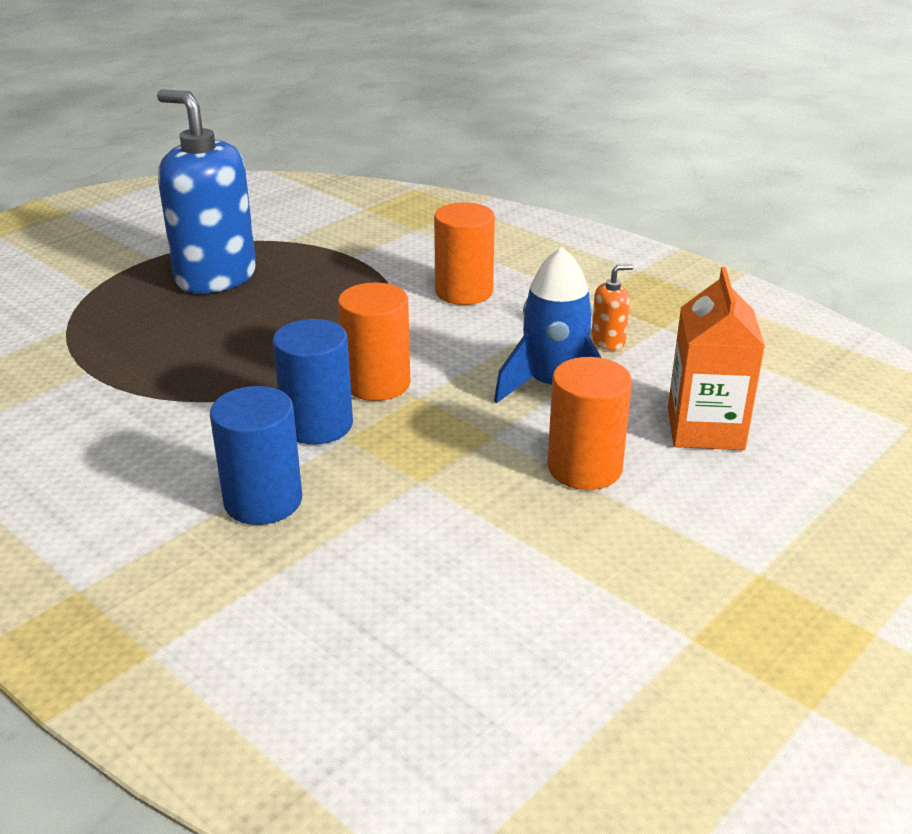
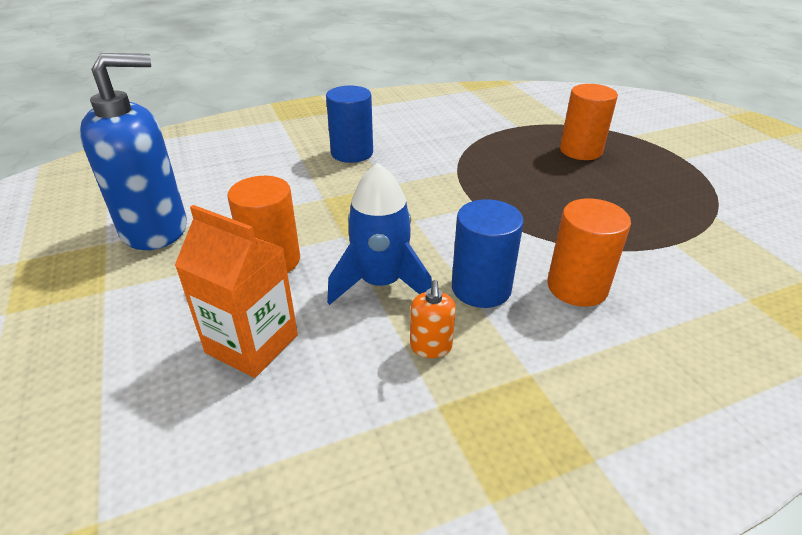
camera: 115 degrees right, 5 degrees up
(215, 277) = (641, 176): blue soap dispenser -> blue soap dispenser (155, 229)
(317, 425) = (409, 178): blue cylinder -> blue cylinder (481, 288)
(377, 383) = (442, 207): orange cylinder -> orange cylinder (580, 151)

